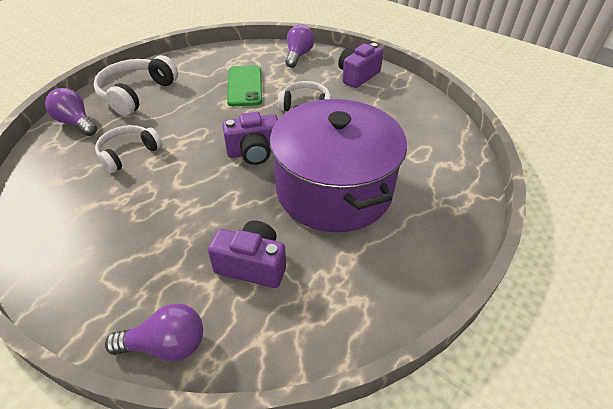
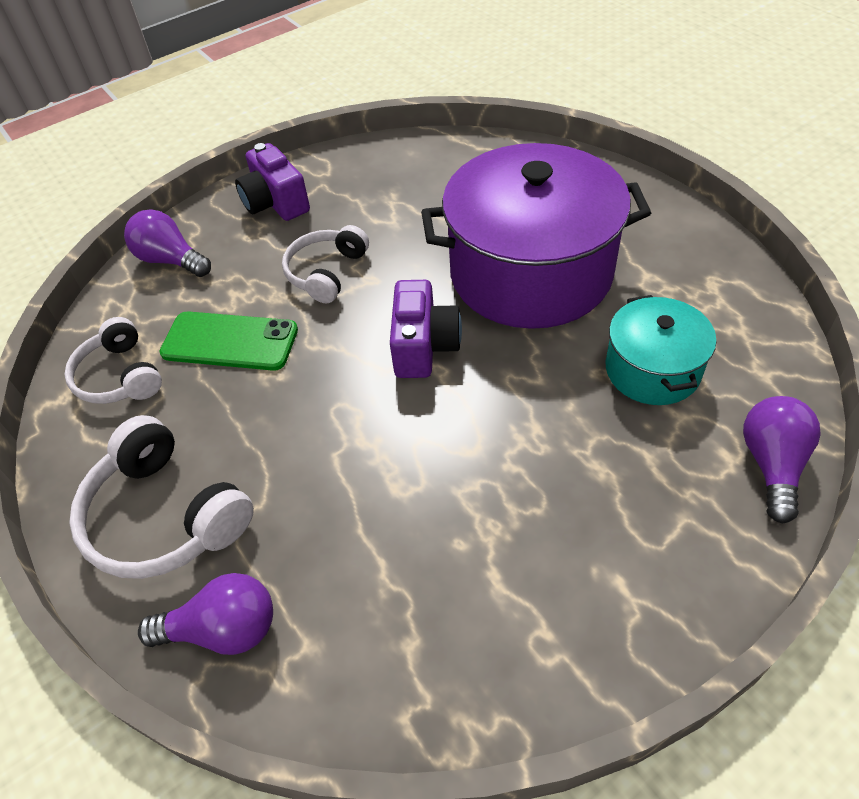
camera: 70 degrees left, 5 degrees up
(76, 123) = (223, 629): purple light bulb -> purple light bulb turned 150 degrees counterclockwise
(128, 153) = (367, 523): white headphones -> white headphones (119, 376)
(252, 265) = (652, 370): purple camera -> turquoise pot

